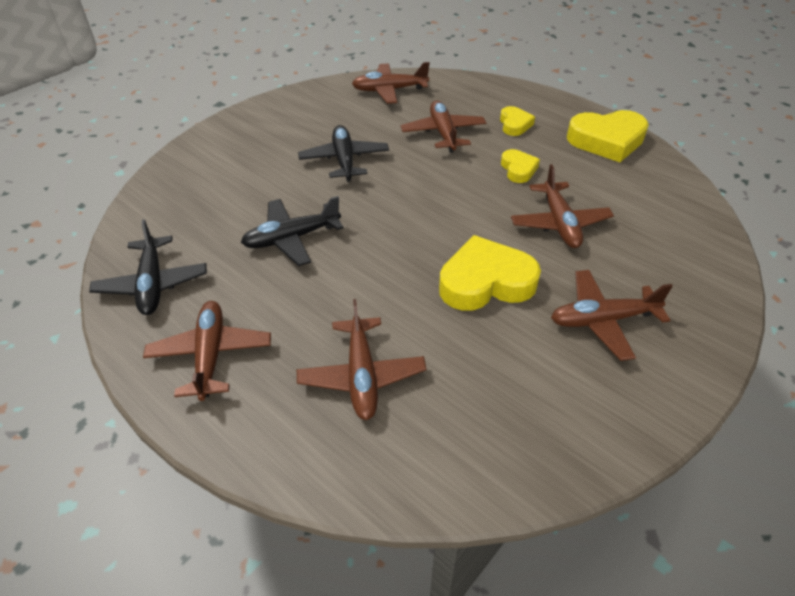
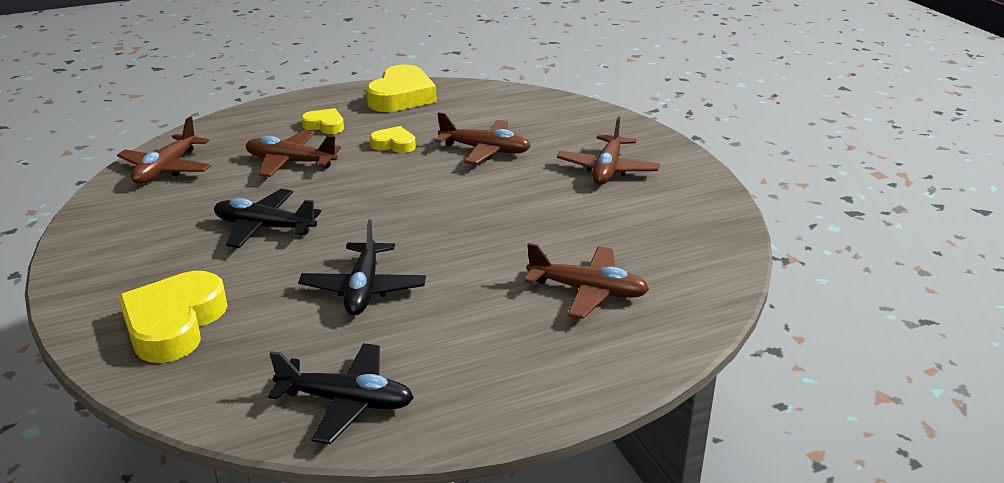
camera: 65 degrees left, 15 degrees down
(210, 355) = (497, 375): brown plane -> none
(485, 282) = (525, 203): yellow heart -> yellow heart (174, 324)

